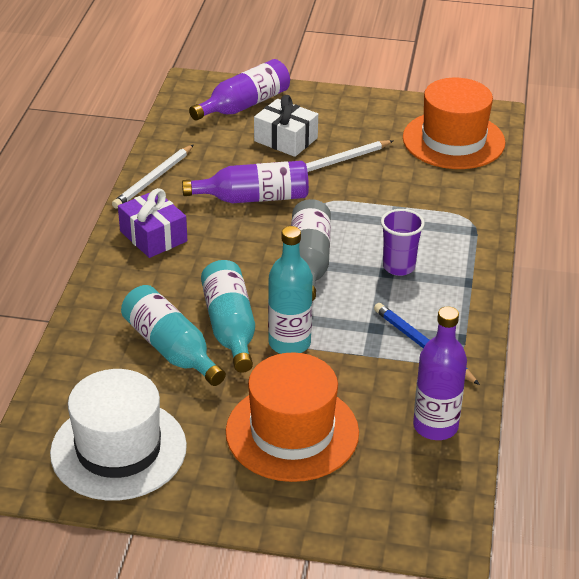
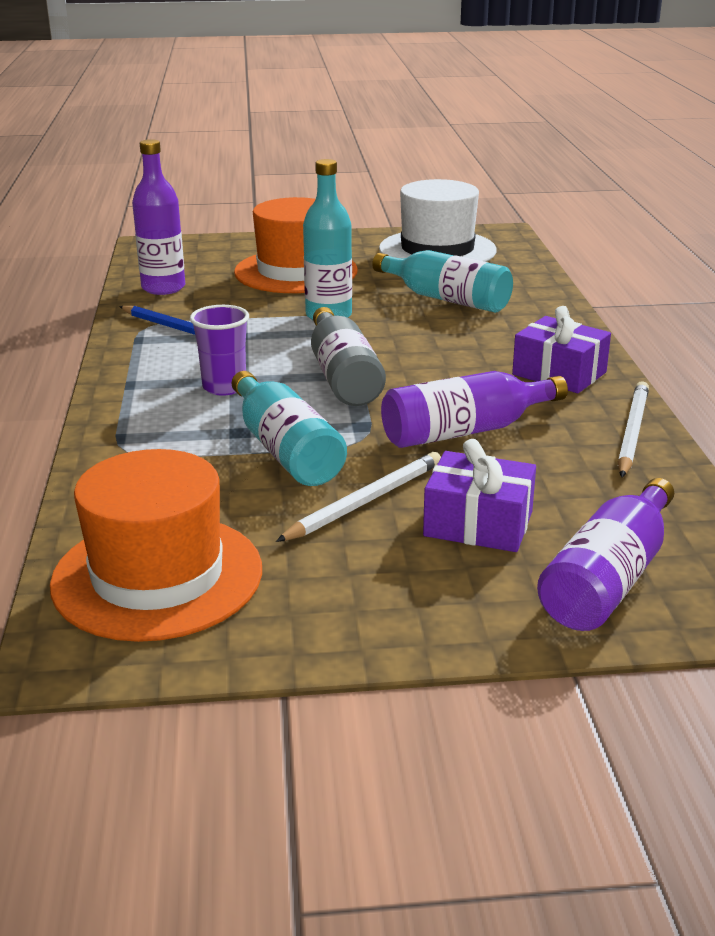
camera: 165 degrees right, 10 degrees down
(230, 327) = (399, 318): turquoise bottle -> turquoise bottle (285, 450)
(285, 139) = (478, 524): white gift -> purple gift

